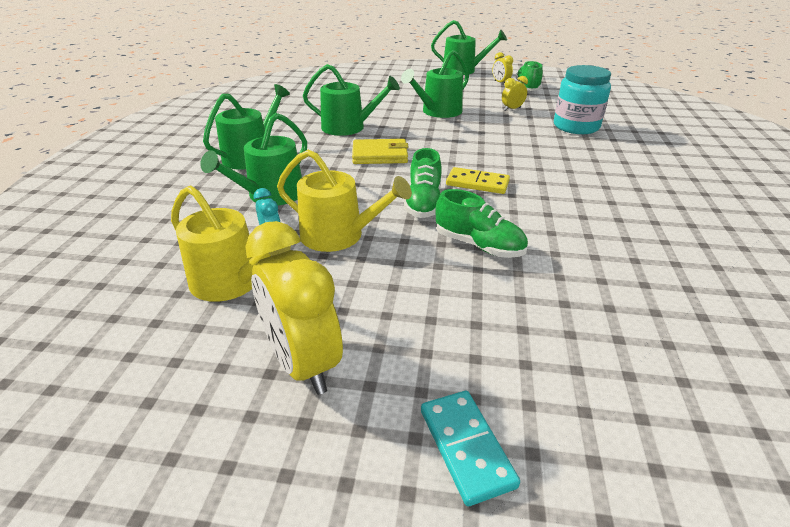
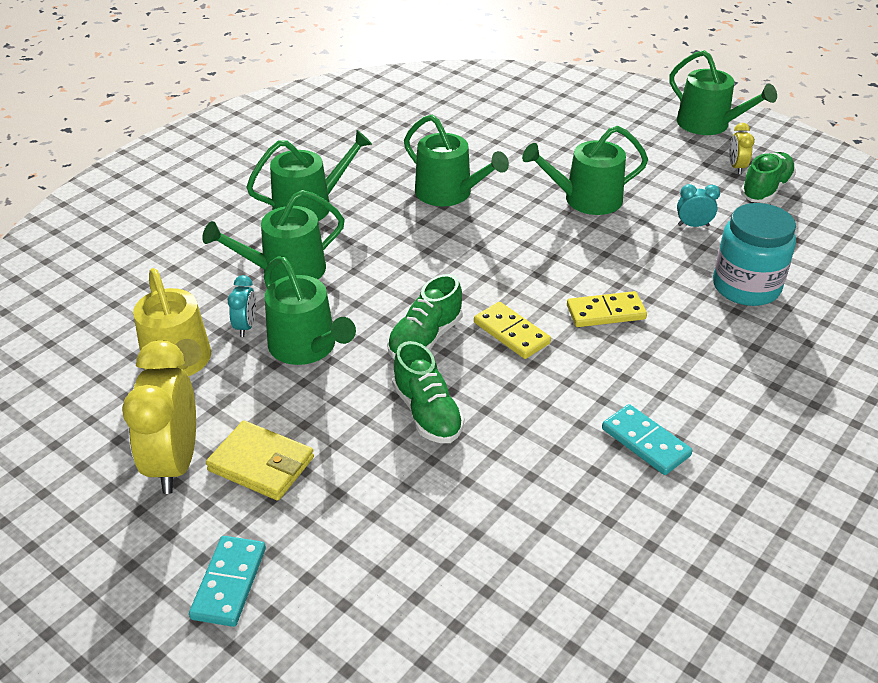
camera: 30 degrees right, 5 degrees up
(339, 235) = (307, 347): yellow watering can -> green watering can
(380, 155) = (444, 251): yellow wallet -> yellow wallet (261, 464)
(512, 109) = (693, 225): yellow clock -> turquoise clock
(519, 157) = (605, 312): none -> yellow domino
(632, 212) = (645, 442): none -> turquoise domino

